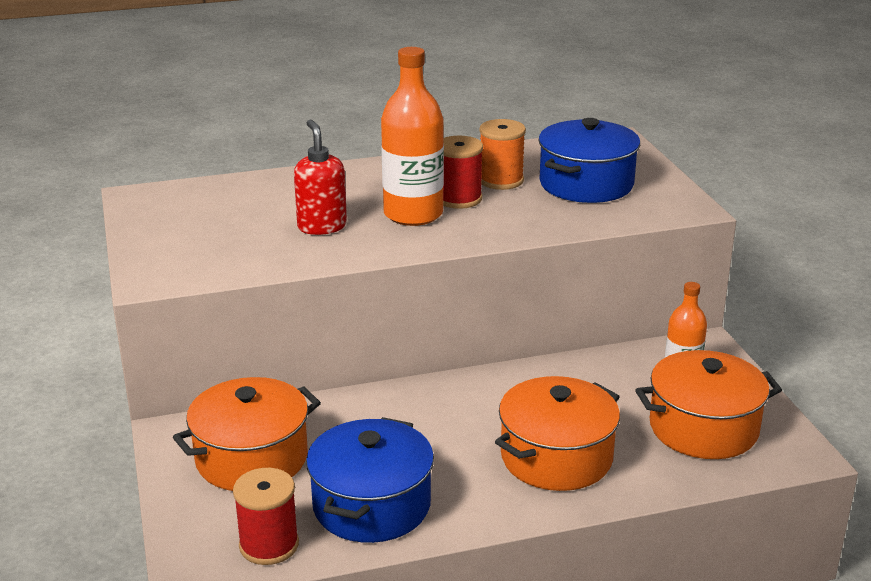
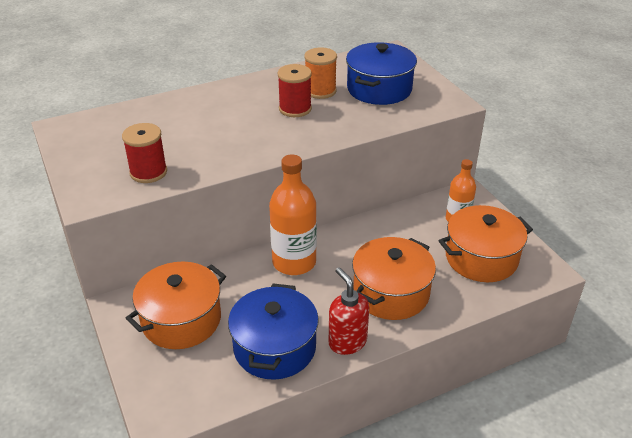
camera: 10 degrees left, 10 degrees up
(269, 545) = (210, 390): red spool -> red spool (148, 172)
(322, 226) = (204, 141): red soap dispenser -> red soap dispenser (347, 342)
(413, 214) = (266, 125): orange bottle -> orange bottle (294, 262)

